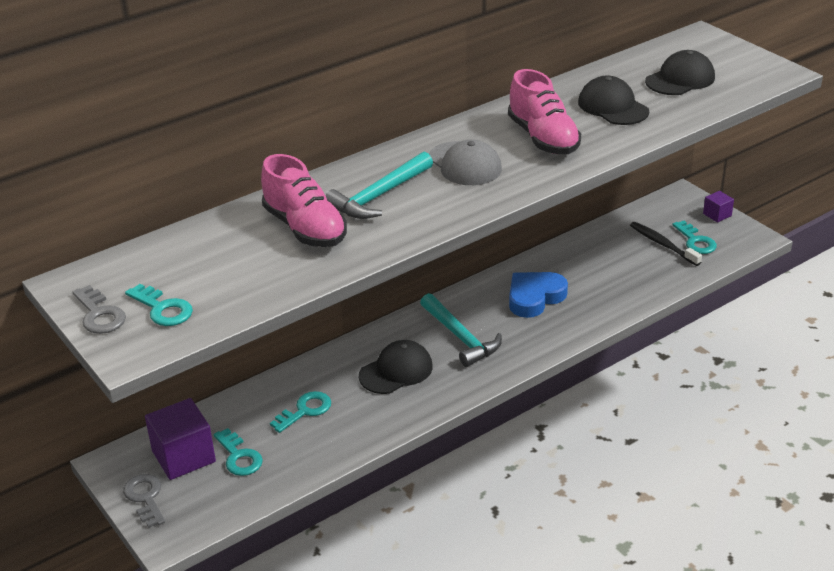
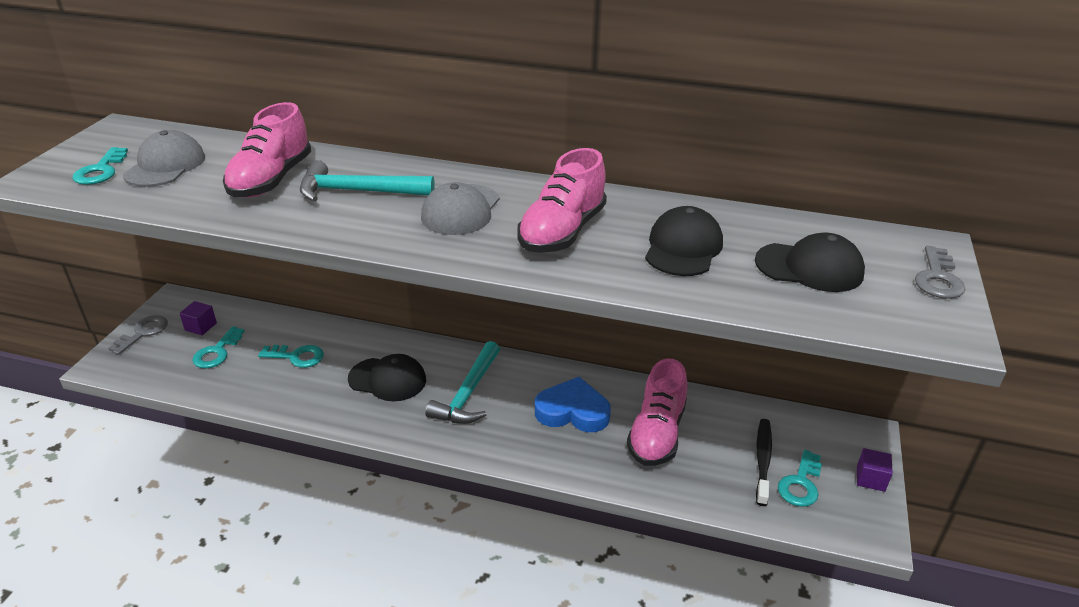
camera: 50 degrees right, 0 degrees up
(99, 315) = (78, 152): grey key -> grey key (937, 278)
(183, 456) = (201, 326): purple cube -> purple cube, size x0.51
(202, 273) = (165, 166): none -> grey cap
(595, 273) = (656, 433): none -> pink shoe

